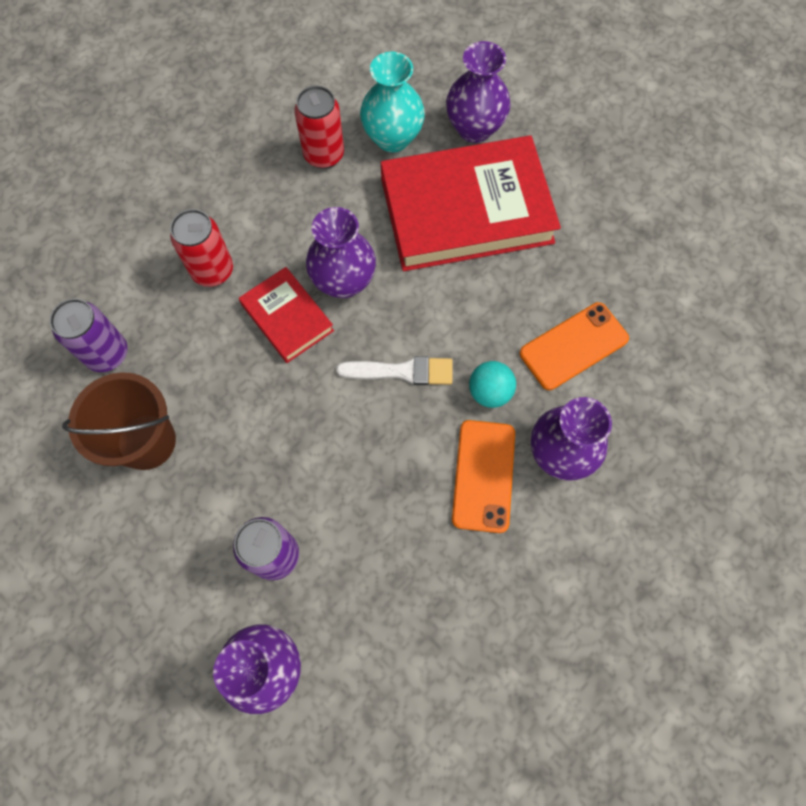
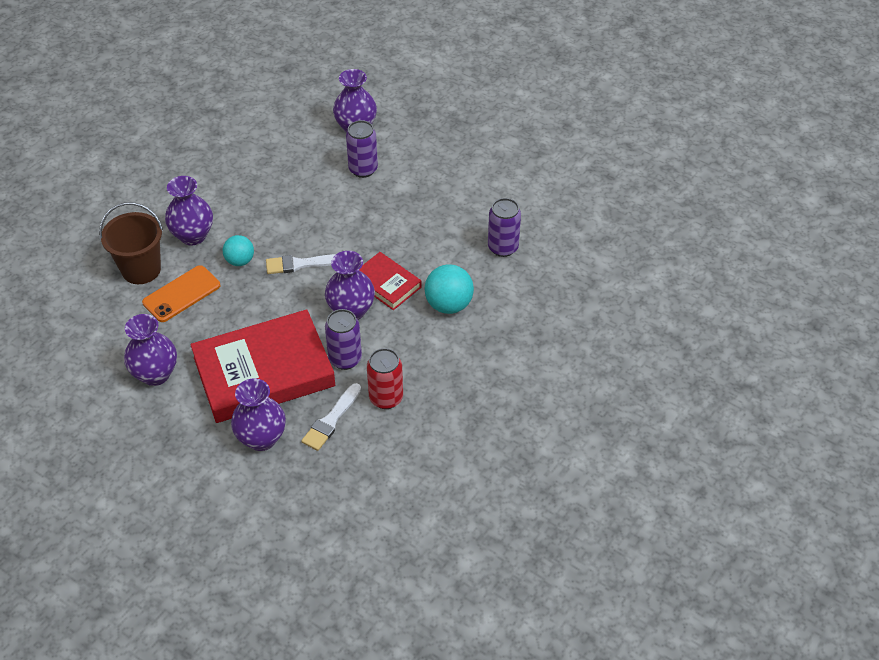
camera: 170 degrees right, 20 degrees down
(146, 441) = (458, 208): brown bucket -> brown bucket (141, 269)
(213, 271) = (448, 305): red can -> turquoise ball
(363, 213) = (345, 359): none -> purple can
(392, 138) = (331, 420): turquoise vase -> white brush
(483, 475) = (242, 219): orange phone -> none
(602, 228) = (155, 374): none -> purple vase

